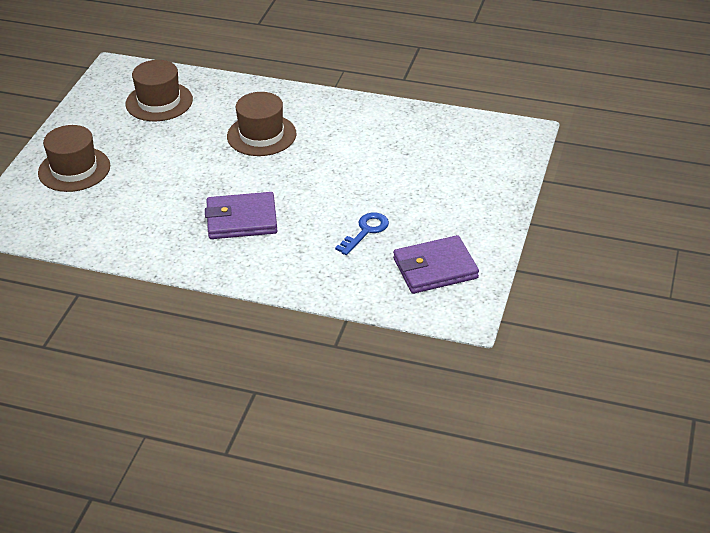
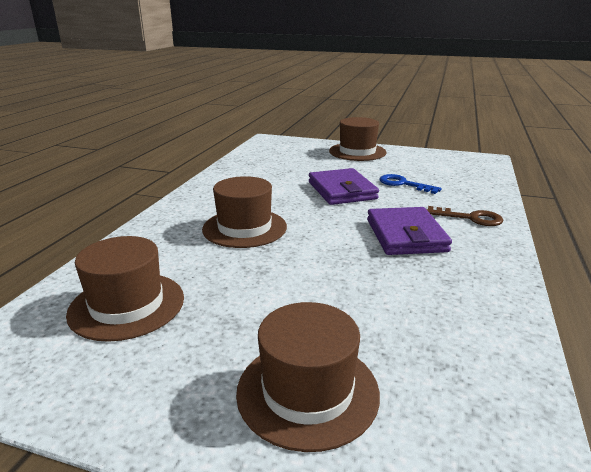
camera: 90 degrees left, 15 degrees down
(275, 264) = (470, 218): none -> brown key
(435, 268) = (439, 165): purple wallet -> purple wallet (342, 190)
(482, 204) = (357, 152): none -> brown hat

